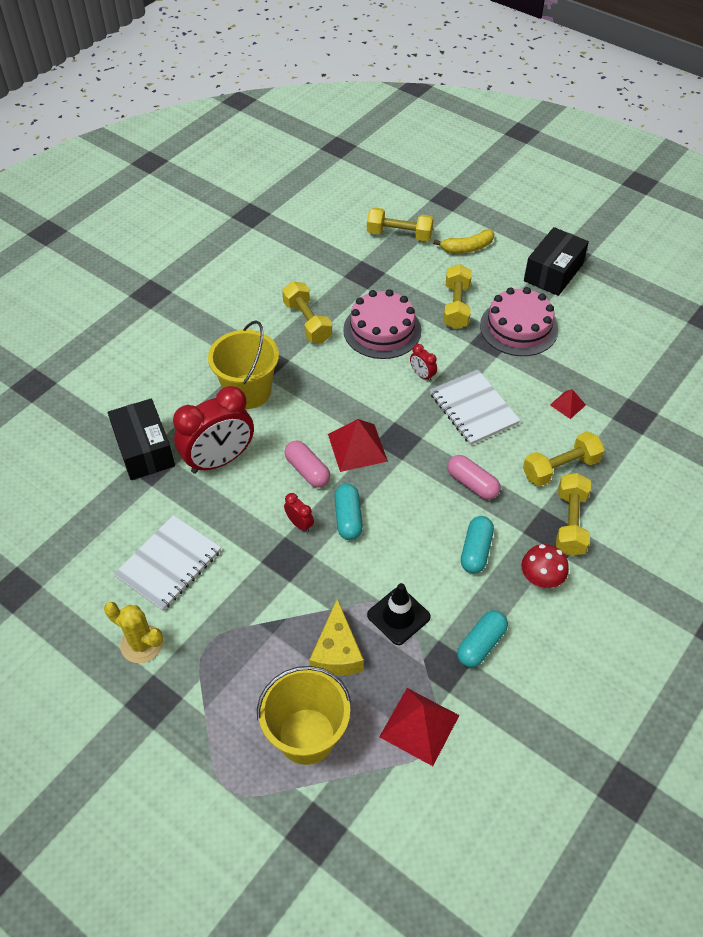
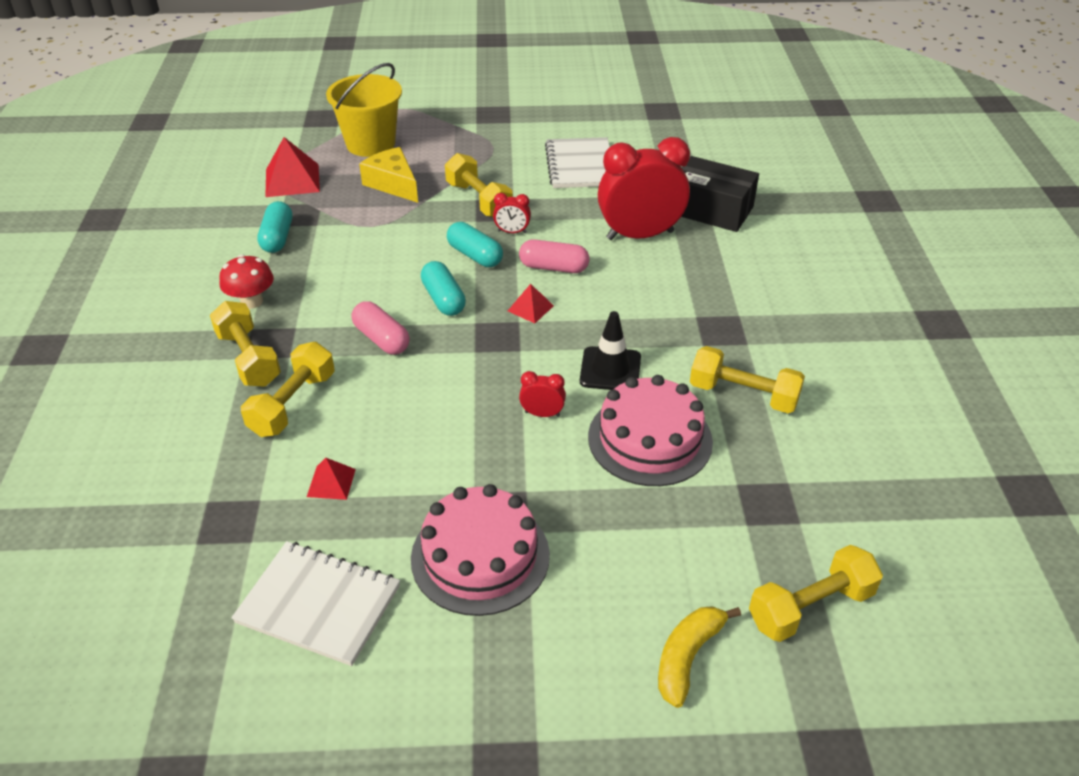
camera: 140 degrees right, 10 degrees down
(142, 644) = (538, 128): yellow cactus -> none
(219, 460) = (640, 235): red clock -> red clock turned 60 degrees clockwise
(248, 391) = (697, 295): yellow bucket -> none
(357, 447) = (530, 308): red pyramid -> red pyramid, size x0.55
(398, 616) = (364, 221): black traffic cone -> black traffic cone (610, 369)
(456, 306) = (596, 534): yellow dumbbell -> yellow dumbbell (479, 200)
(472, 484) = (381, 339): pink capsule -> pink capsule turned 45 degrees clockwise
(473, 409) = (446, 411): white notebook -> white notebook (319, 604)
(476, 551) = (332, 291): turquoise capsule -> turquoise capsule (443, 299)
(553, 272) = (508, 704): black box -> none

